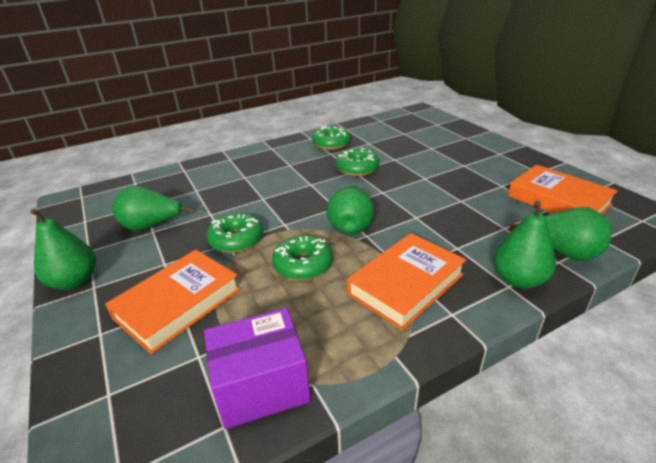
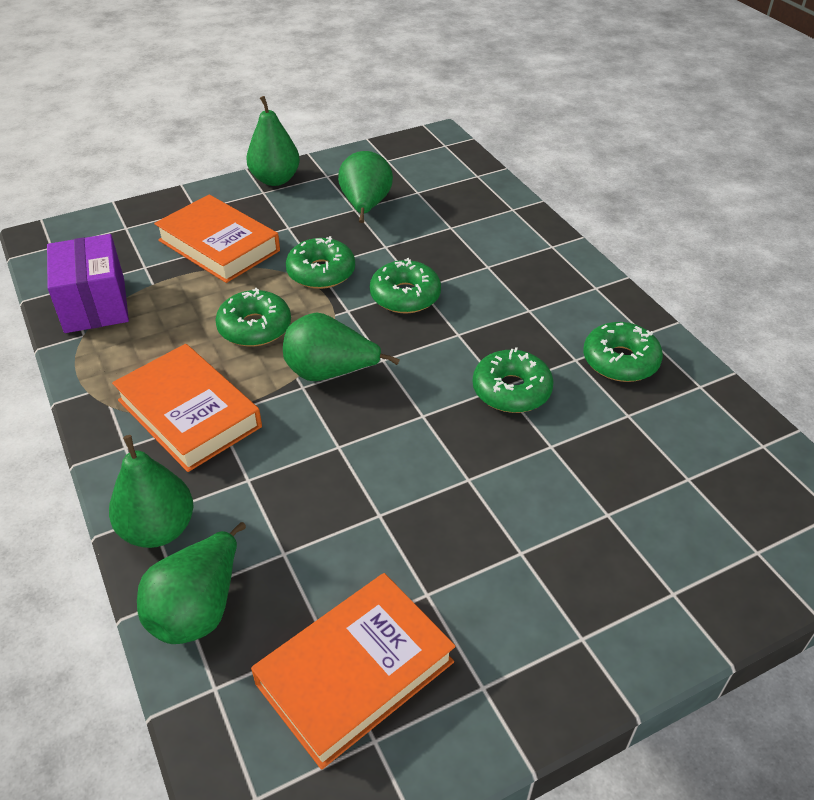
camera: 90 degrees right, 10 degrees up
(271, 203) = (405, 296): none -> green donut

